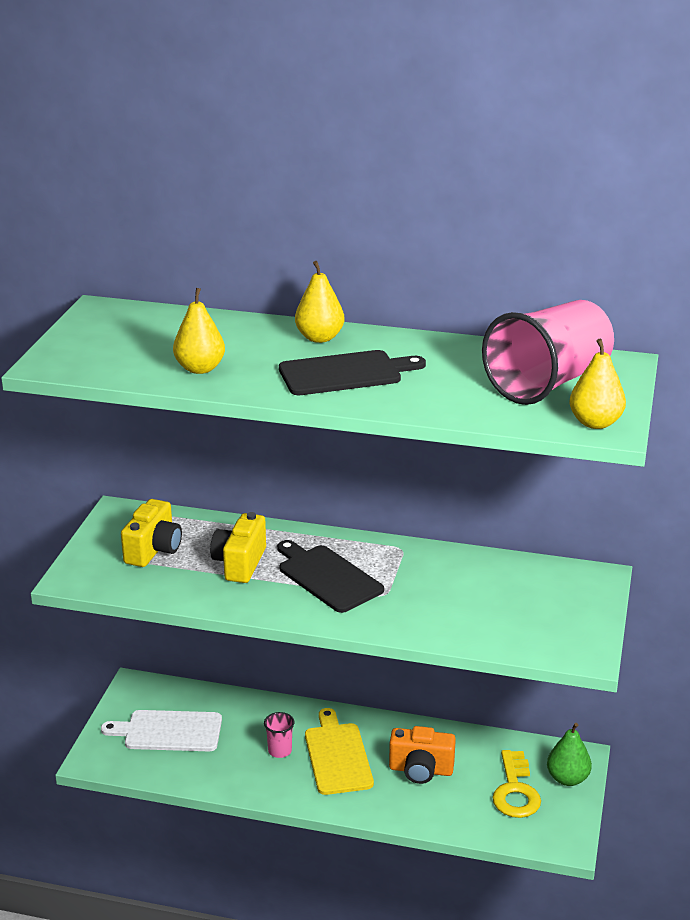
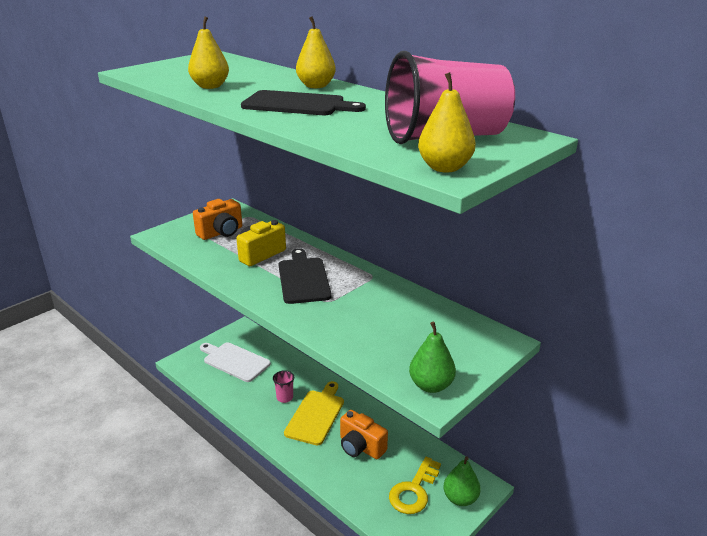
camera: 30 degrees right, 0 degrees up
(154, 550) = (221, 233): yellow camera -> orange camera
(574, 645) = (431, 385): none -> green pear

